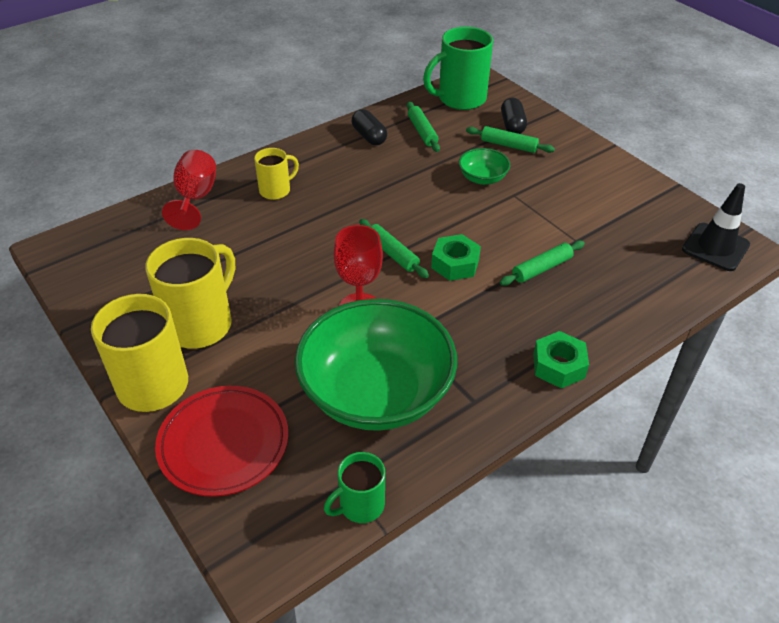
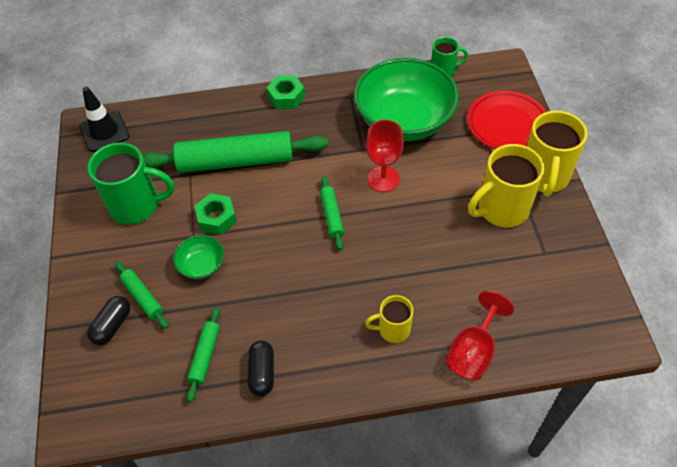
camera: 150 degrees left, 10 degrees up
(455, 264) = (292, 189): green nut -> green nut (216, 218)
(460, 99) = (124, 395): green mug -> green mug (137, 205)
(542, 269) = (236, 161): green rolling pin -> green rolling pin, size x2.18

